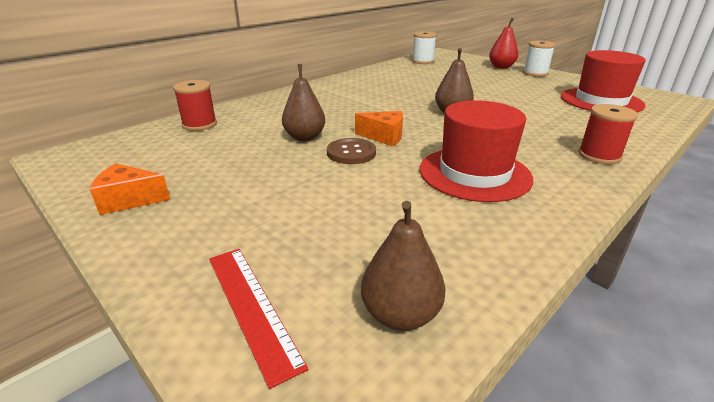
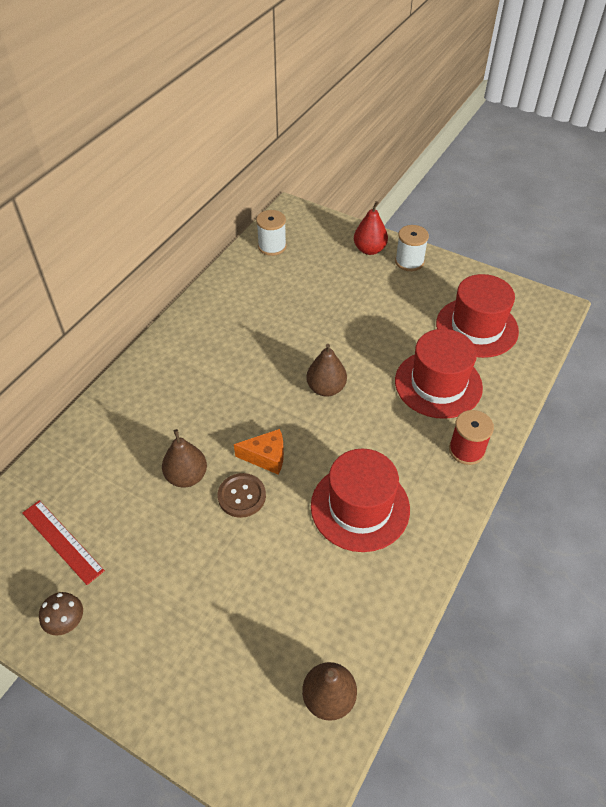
camera: 15 degrees left, 20 degrees up
(129, 200) = (67, 623): orange cheese -> brown mushroom
(199, 124) = (62, 473): red spool -> none
(251, 307) = (228, 718): red ruler -> red ruler (62, 541)
(564, 121) = (438, 384): none -> red hat

